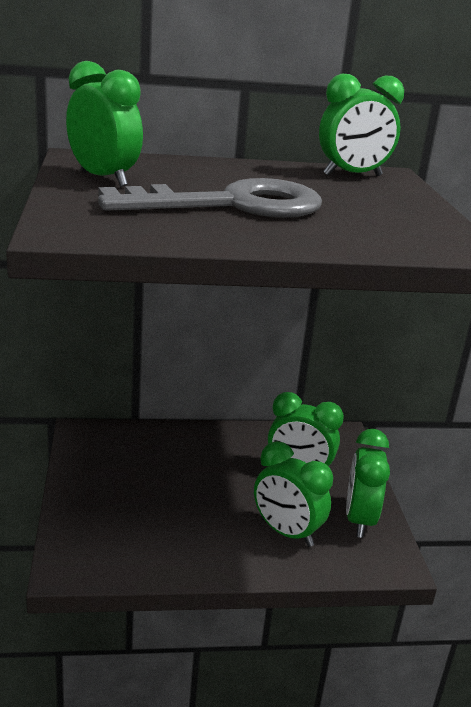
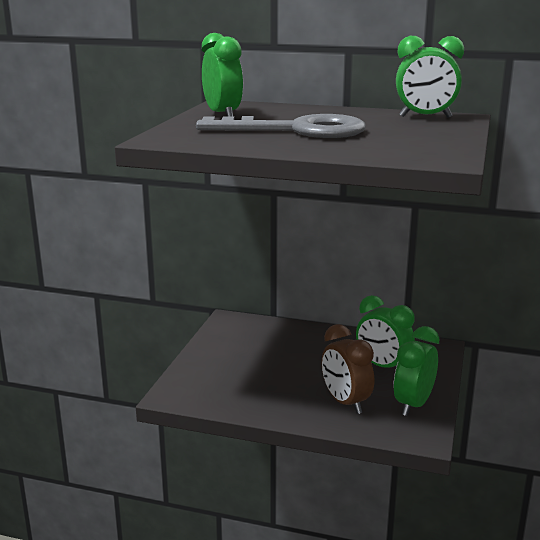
camera: 25 degrees right, 5 degrees down
(286, 532) = (345, 402): green clock -> brown clock

